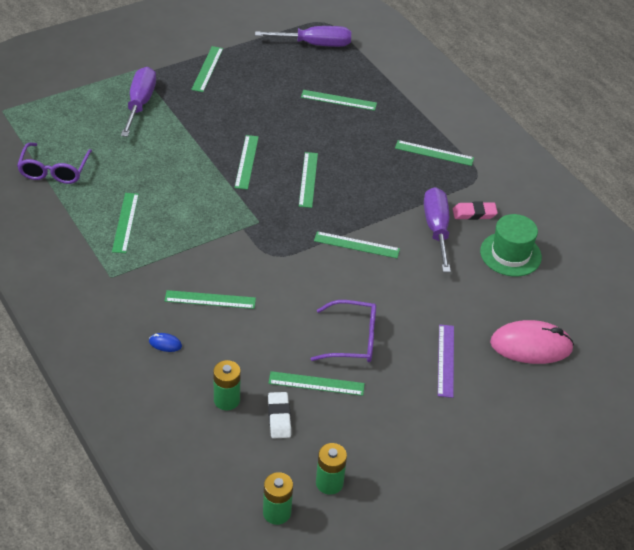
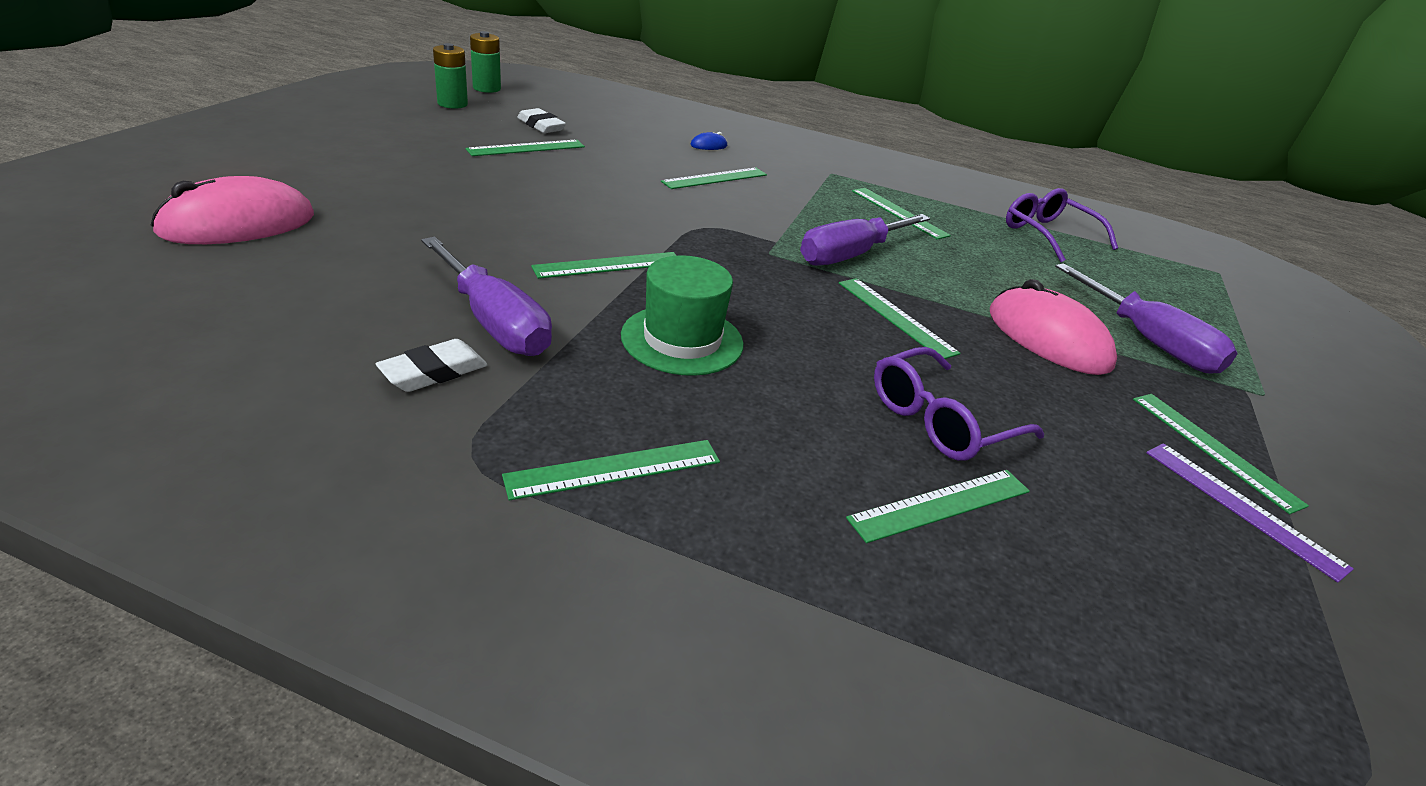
camera: 140 degrees right, 10 degrees down
(189, 124) = (1047, 339): none -> pink mouse
(226, 400) = (604, 127): green battery -> none
(308, 179) = (782, 324): green ruler -> none
(315, 44) = (1222, 660): purple screwdriver -> purple screwdriver (850, 255)
(353, 340) = (517, 182): purple glasses -> purple glasses (940, 421)
(445, 360) = (376, 188): purple ruler -> purple ruler (1242, 507)
(474, 213) = (434, 372): pink eraser -> white eraser
(510, 254) = (318, 327): green hat -> green hat (682, 340)

